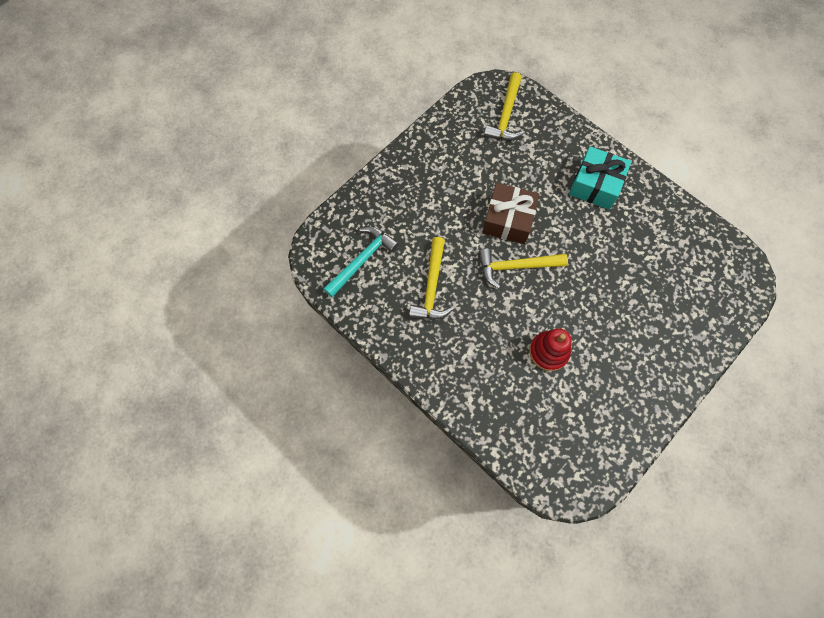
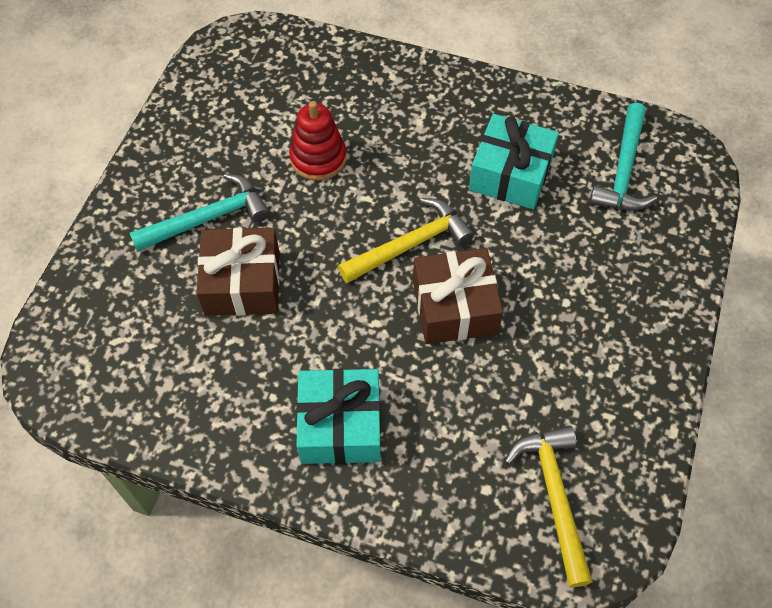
camera: 155 degrees right, 10 degrees down
(432, 287) = (510, 174): yellow hammer -> turquoise gift
(624, 284) = (242, 283): none -> brown gift
(634, 337) = (208, 218): none -> turquoise hammer

